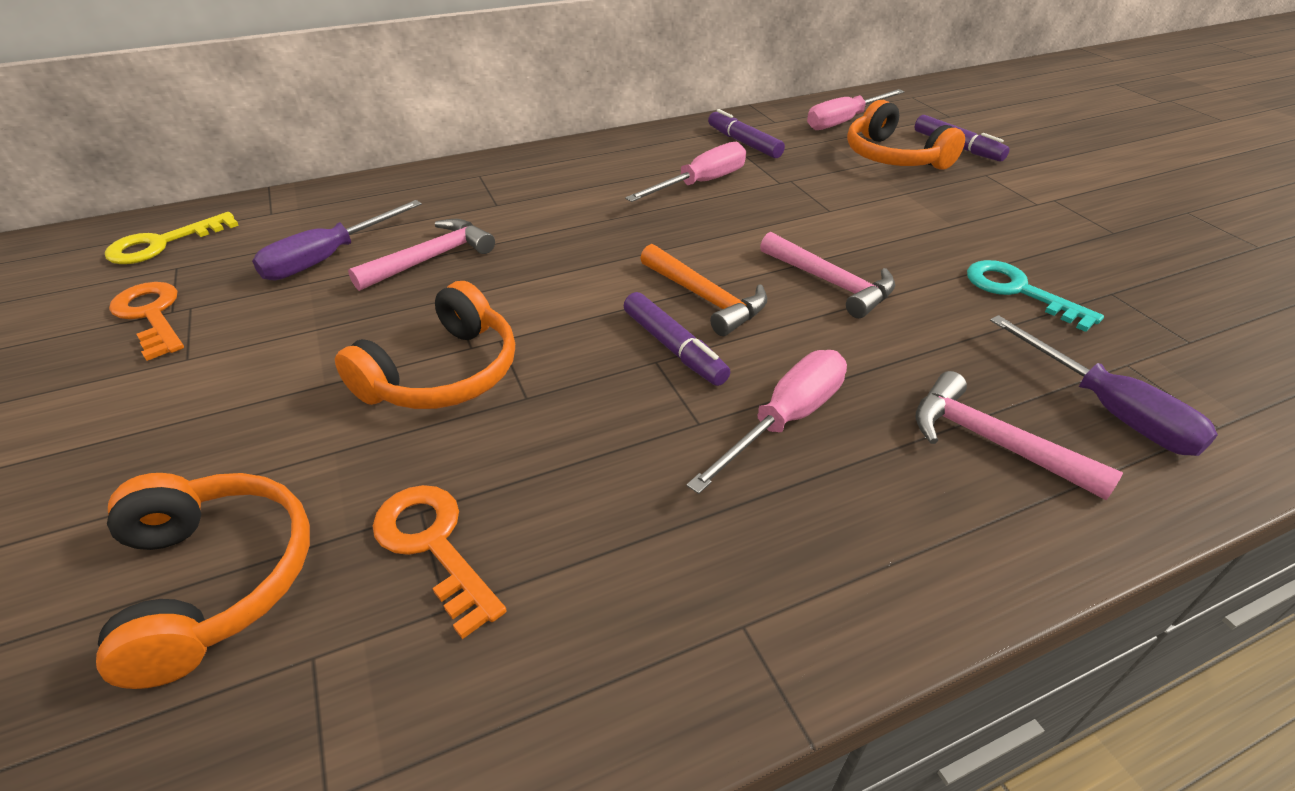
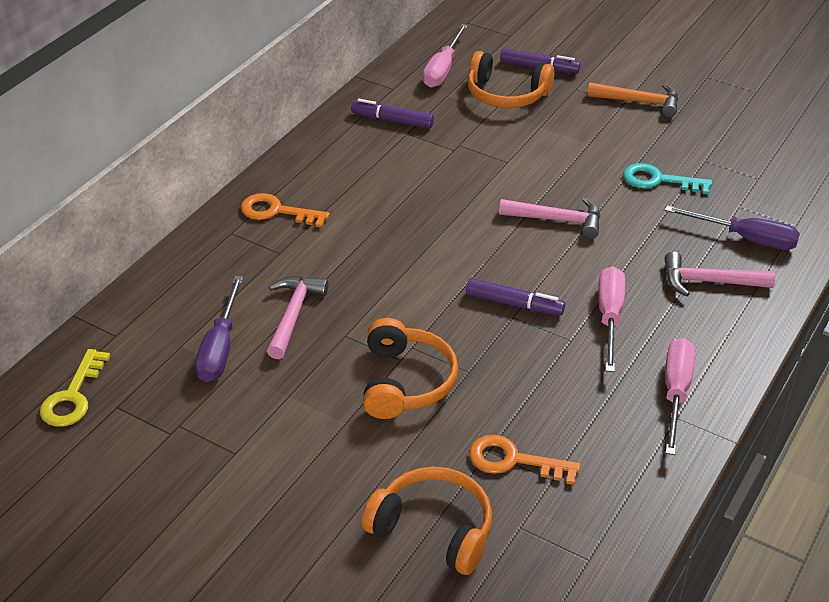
camera: 35 degrees left, 0 degrees up
(151, 315) = (161, 443): orange key -> orange key (277, 211)
(701, 183) = (402, 173): pink screwdriver -> pink screwdriver (676, 393)
(705, 298) = (498, 263): orange hammer -> orange hammer (639, 102)

